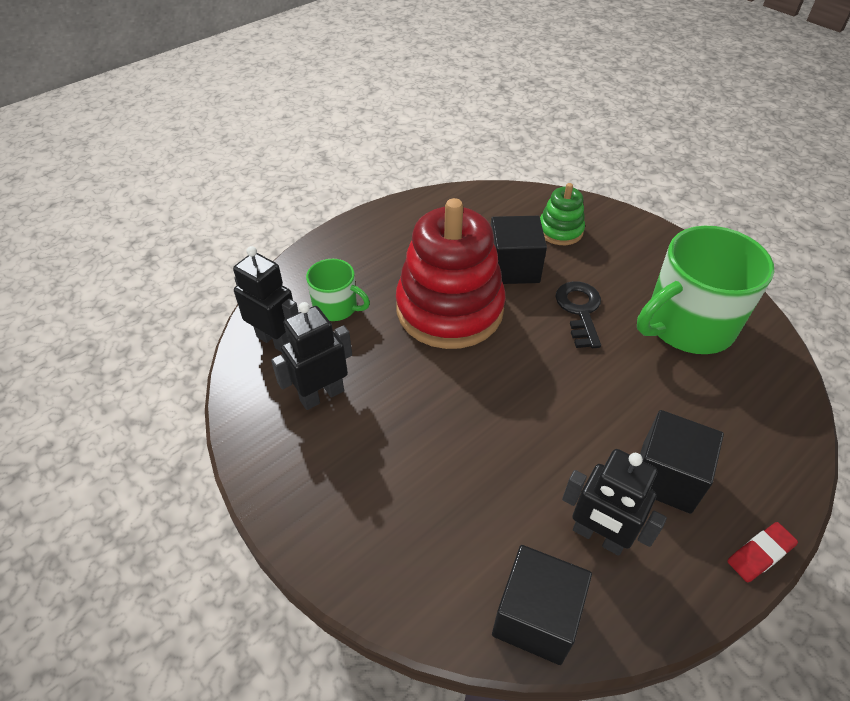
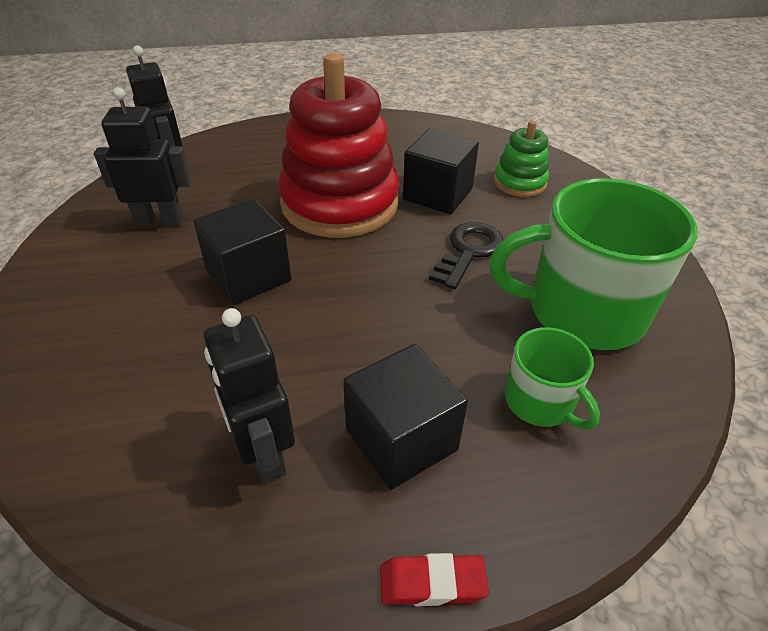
camera: 30 degrees right, 5 degrees down
(336, 307) = (246, 167): green mug -> green mug (540, 402)
(535, 616) = (119, 489): black cube -> black cube (248, 275)

